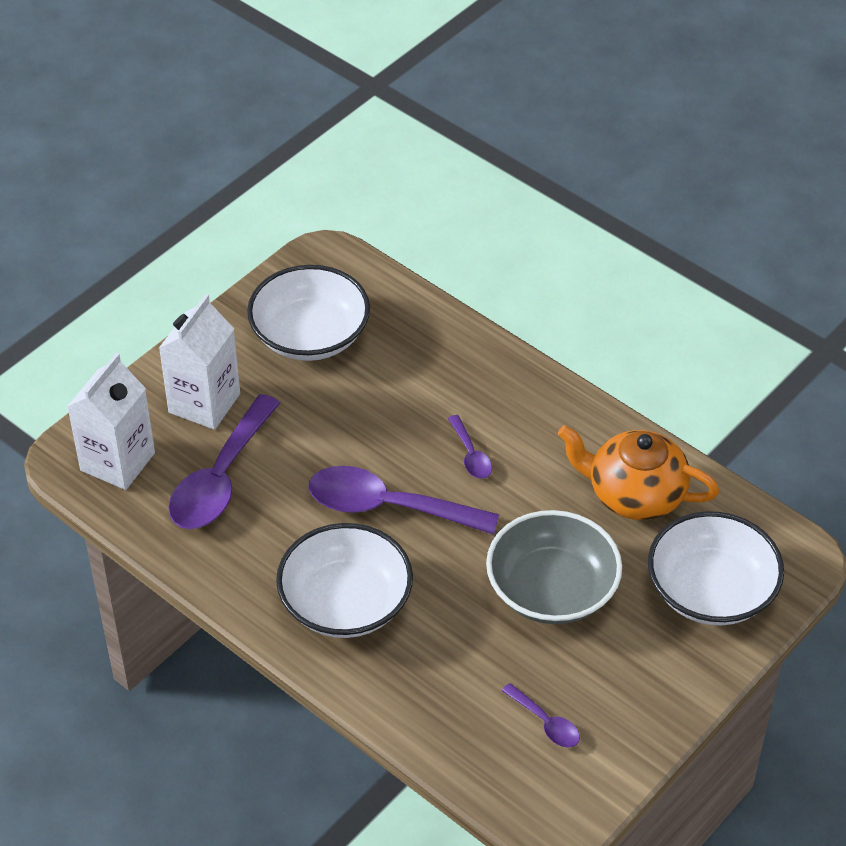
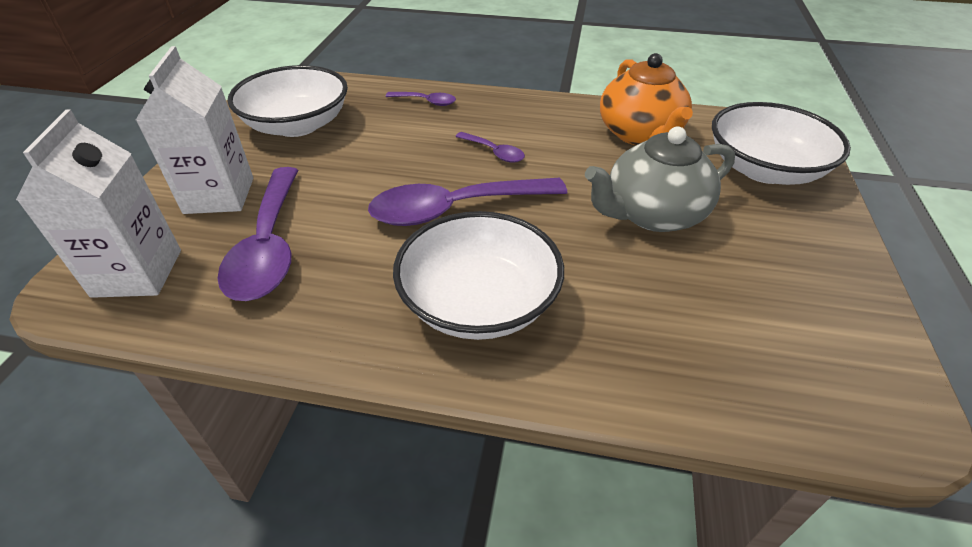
camera: 30 degrees left, 5 degrees down
(546, 723) = (773, 324): purple spoon -> purple spoon (426, 102)
(552, 589) = (652, 214): grey bowl -> grey teapot
(634, 494) = (640, 134): orange teapot -> orange teapot turned 90 degrees counterclockwise

